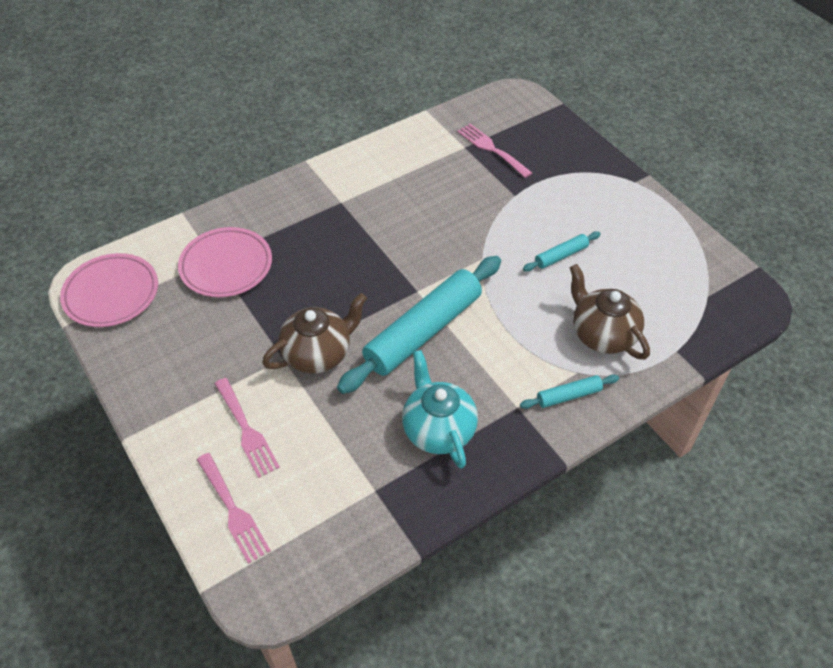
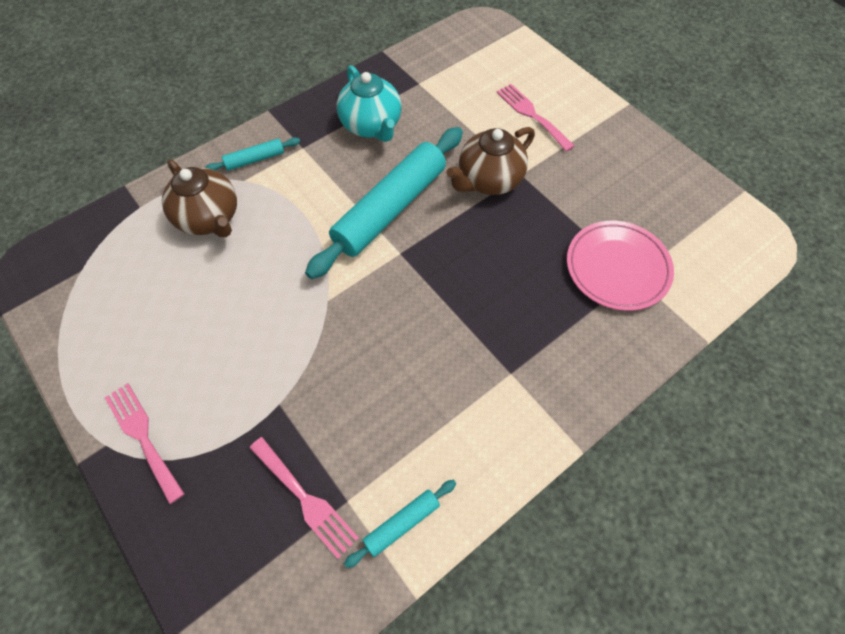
camera: 175 degrees right, 10 degrees up
(111, 293) = (721, 226): pink plate -> none
(233, 511) = (521, 65): pink fork -> pink fork (143, 436)
(561, 256) = (234, 310): turquoise rolling pin -> turquoise rolling pin (402, 523)

